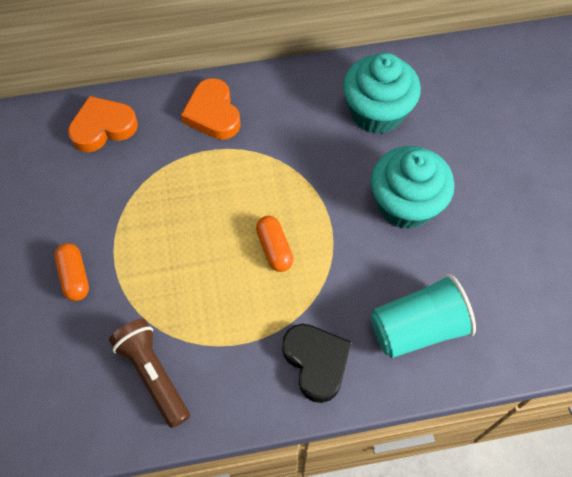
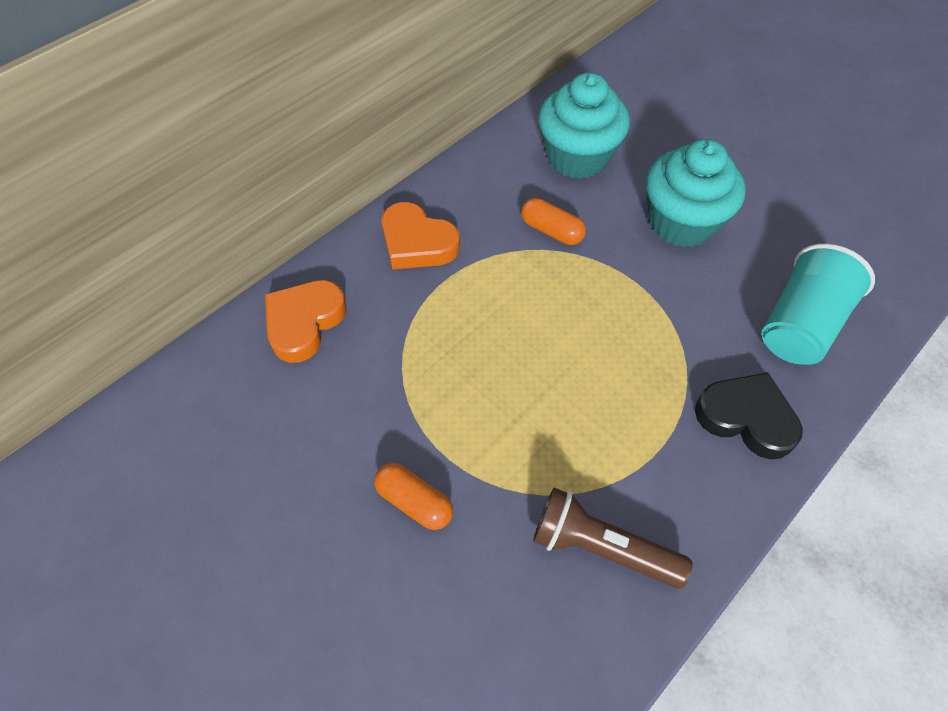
camera: 35 degrees left, 5 degrees down
(274, 248) = (602, 335): orange capsule -> orange capsule (551, 231)

